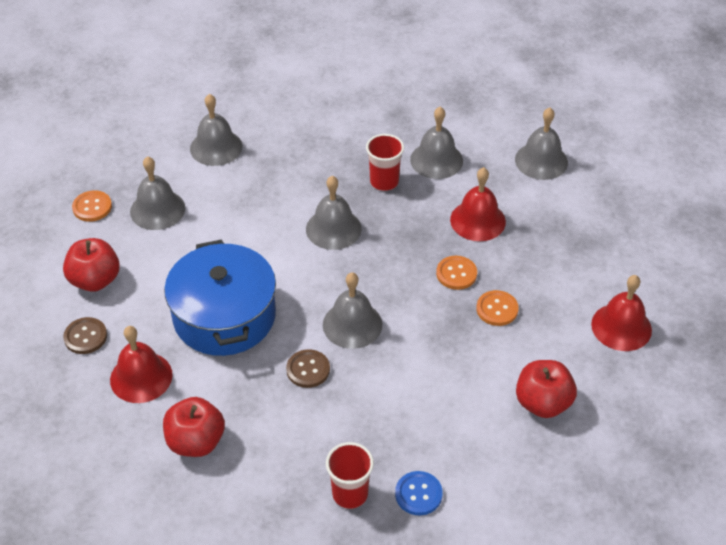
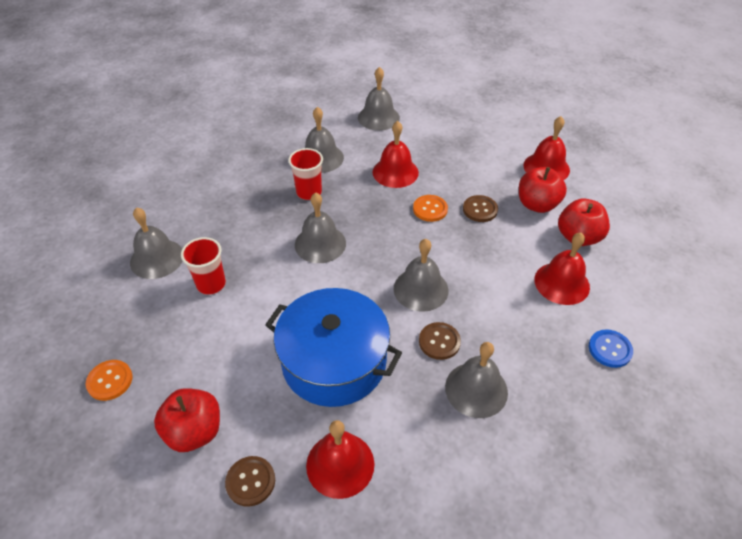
camera: 50 degrees left, 0 degrees up
(157, 209) = (172, 336): grey bell -> grey bell (476, 389)
(196, 442) = (447, 466): red apple -> red apple (537, 205)
(350, 494) = (581, 390): red cup -> red cup (211, 284)
(465, 420) = (562, 283): none -> red bell
(497, 309) = (480, 209): orange button -> brown button

